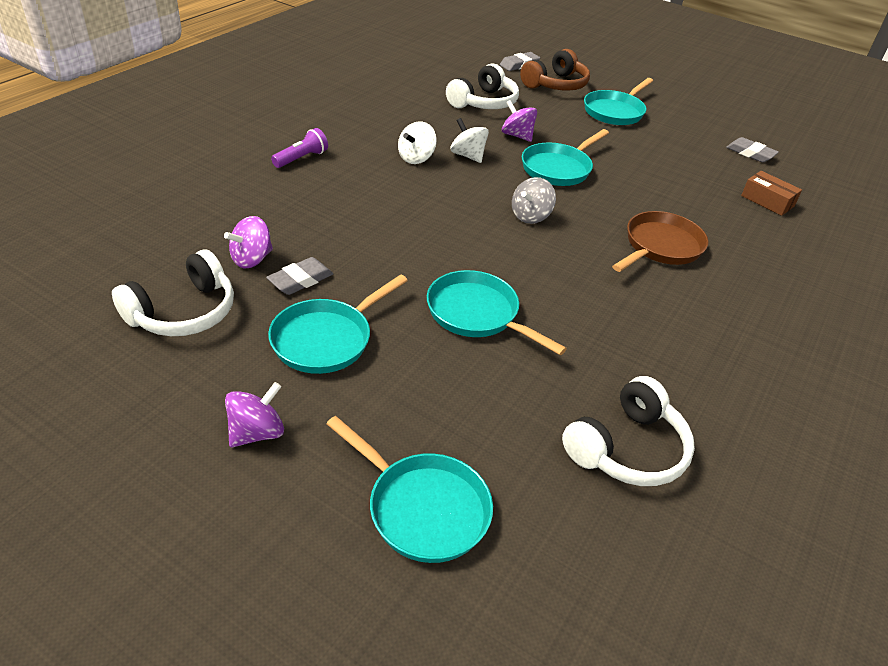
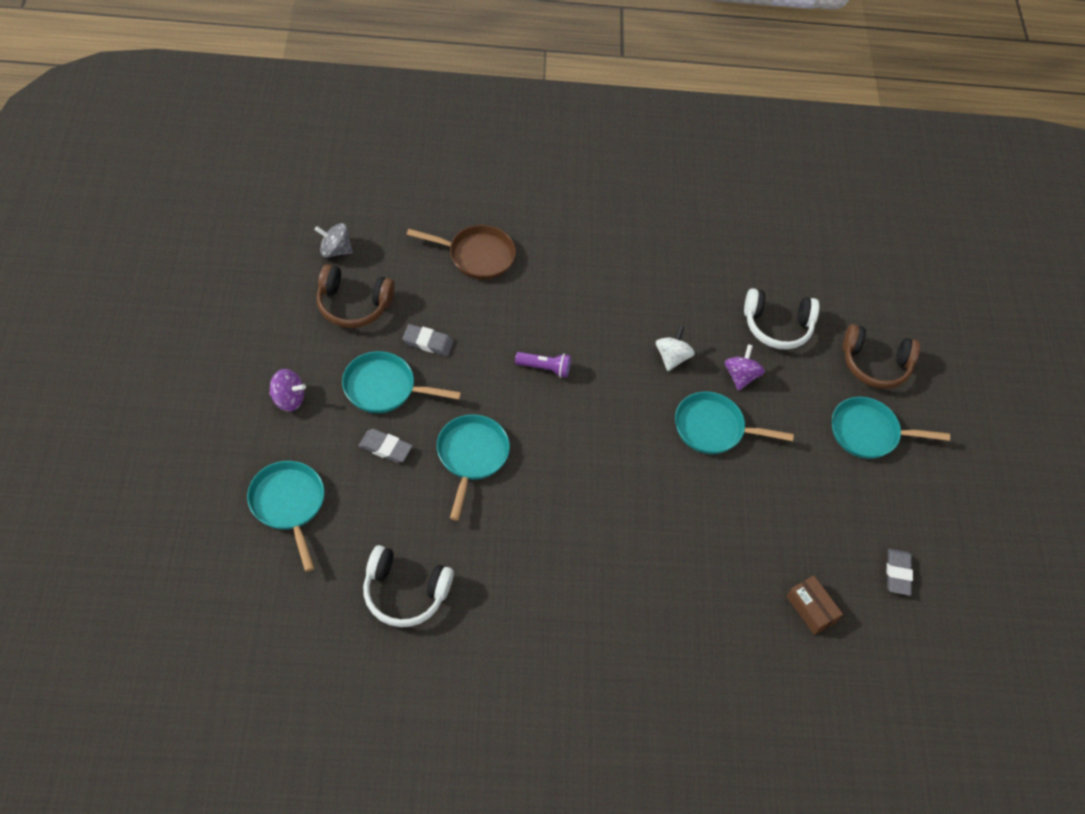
camera: 55 degrees right, 15 degrees up
(183, 312) = (353, 305): white headphones -> brown headphones
(252, 259) = (427, 305): purple spinning top -> none
(301, 158) = (566, 259): purple flashlight -> purple flashlight (545, 368)
(416, 158) = (635, 326): white spinning top -> none
(422, 508) = (288, 504): turquoise pan -> turquoise pan turned 150 degrees clockwise
(519, 65) = (886, 318): grey eraser -> grey eraser (385, 448)
(530, 216) = (620, 438): grey spinning top -> grey spinning top (335, 250)
(660, 247) = (655, 543): brown pan -> brown pan (477, 256)
(767, 201) = (811, 609): brown box -> brown box turned 45 degrees counterclockwise

